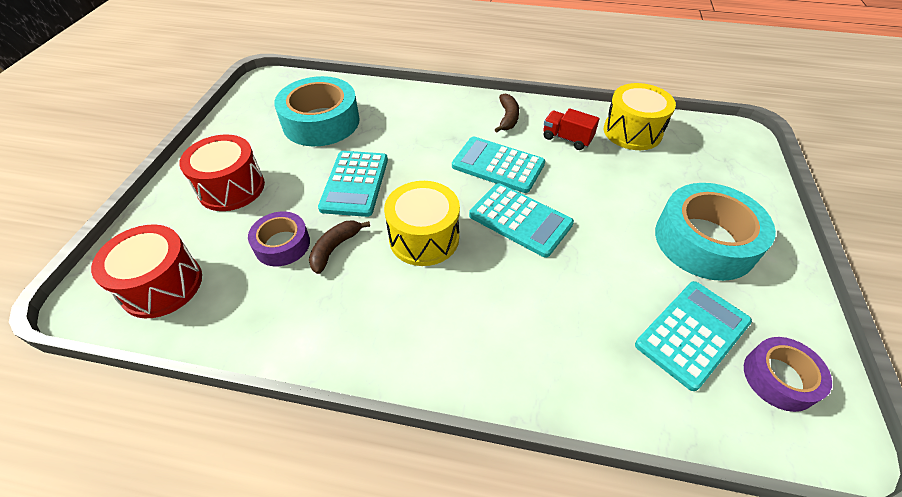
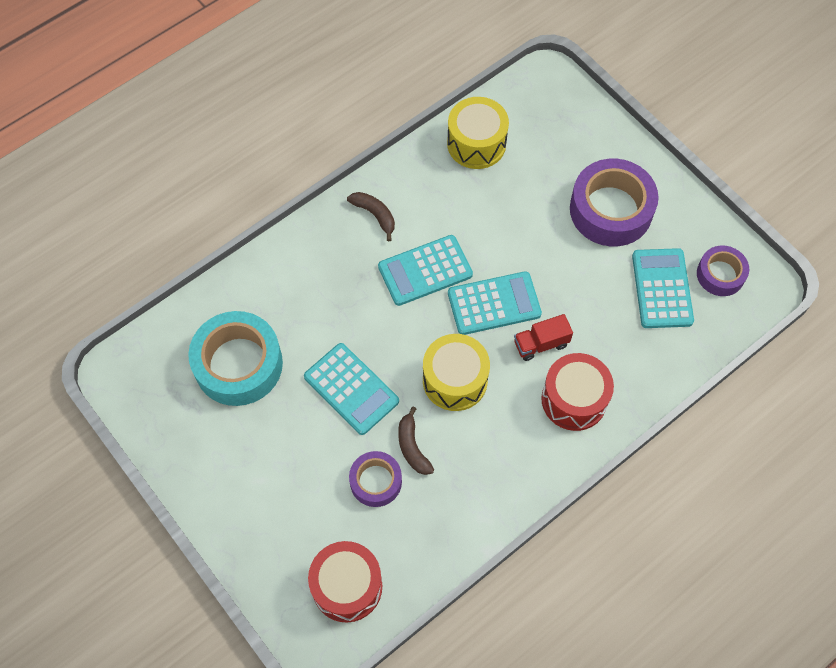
camera: 50 degrees left, 15 degrees up
(231, 188) = (270, 486): red drum -> red drum (574, 399)
(567, 139) = (441, 196): red truck -> red truck (541, 344)
(704, 241) = (611, 210): turquoise tape -> purple tape

